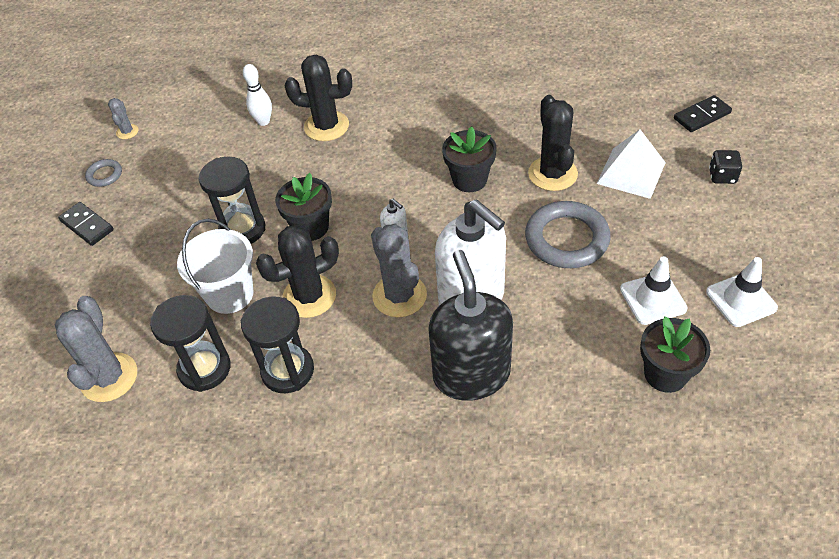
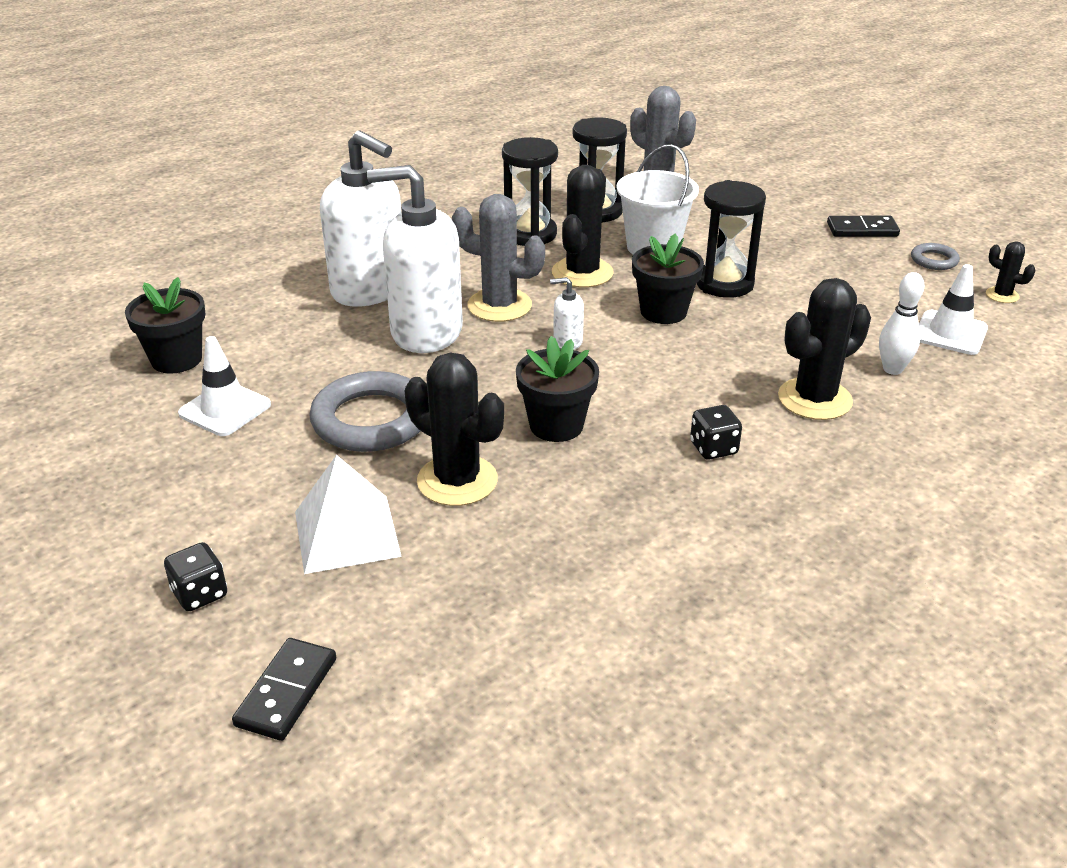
camera: 135 degrees right, 15 degrees down
(127, 132) = (1002, 295): grey cactus -> black cactus
(411, 127) = (713, 448): none -> black dice
(471, 374) = (369, 290): black soap dispenser -> white soap dispenser
(741, 300) = (114, 451): white traffic cone -> white traffic cone (950, 333)

